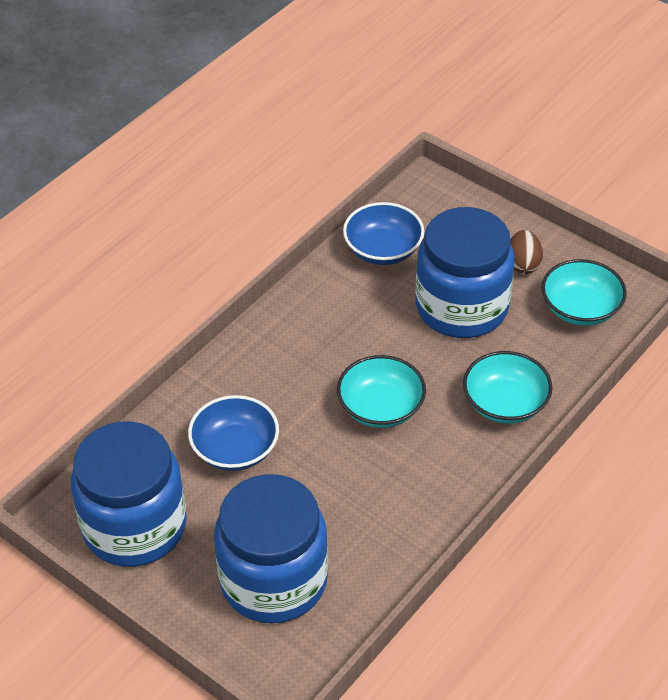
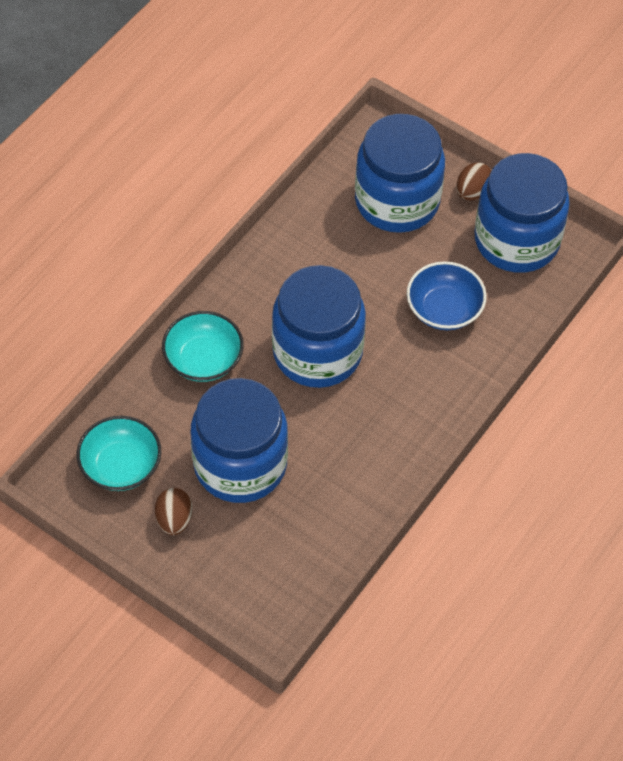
camera: 175 degrees right, 10 degrees up
(176, 590) = (472, 192): none -> brown egg
(381, 408) = (317, 352): turquoise bowl -> blue jar
(383, 249) = (321, 535): blue bowl -> none

